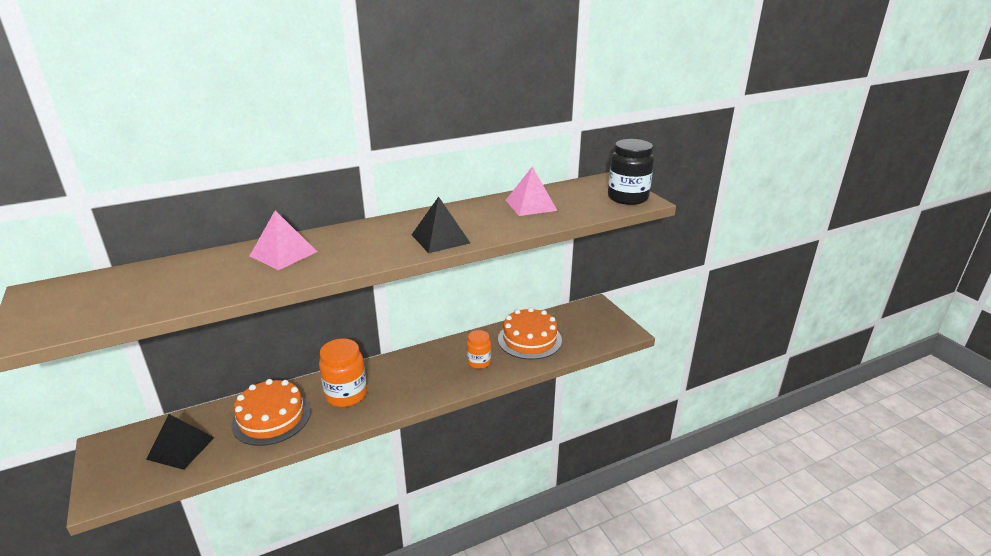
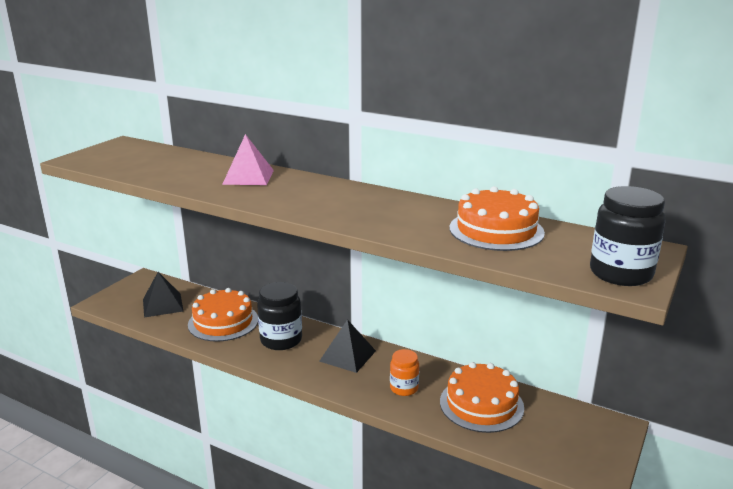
camera: 55 degrees right, 5 degrees down
(346, 395) = (281, 340): orange jar -> black jar
(440, 238) = (354, 216): black pyramid -> black pyramid (347, 356)
(531, 205) = (496, 230): pink pyramid -> orange cake

